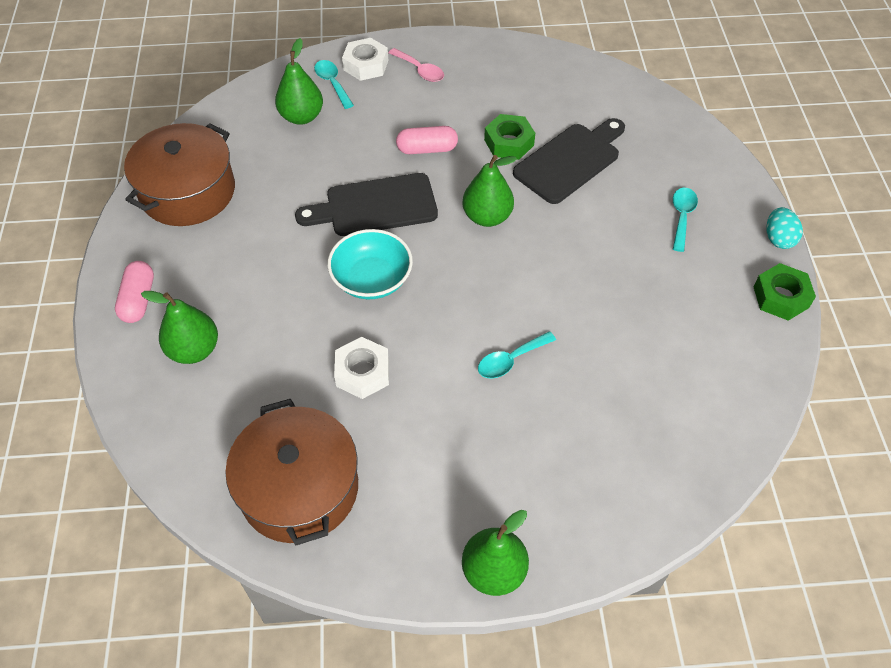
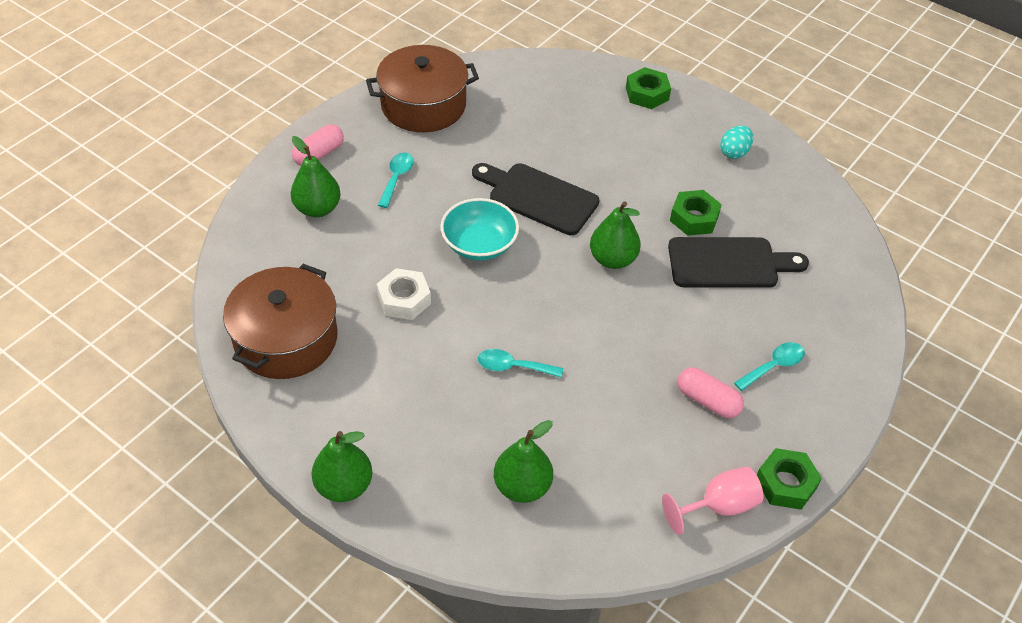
camera: 40 degrees right, 5 degrees down
(302, 117) = (556, 102): green pear -> green pear (522, 486)
(332, 83) = (606, 92): turquoise spoon -> turquoise spoon (396, 178)
(366, 65) = (647, 94): white nut -> green nut
(420, 70) = (685, 123): pink spoon -> none
(427, 149) = (623, 182): pink capsule -> pink capsule (707, 400)
(761, 349) = (719, 506): none -> pink goblet
(778, 239) = (841, 441): turquoise egg -> turquoise egg (734, 152)

